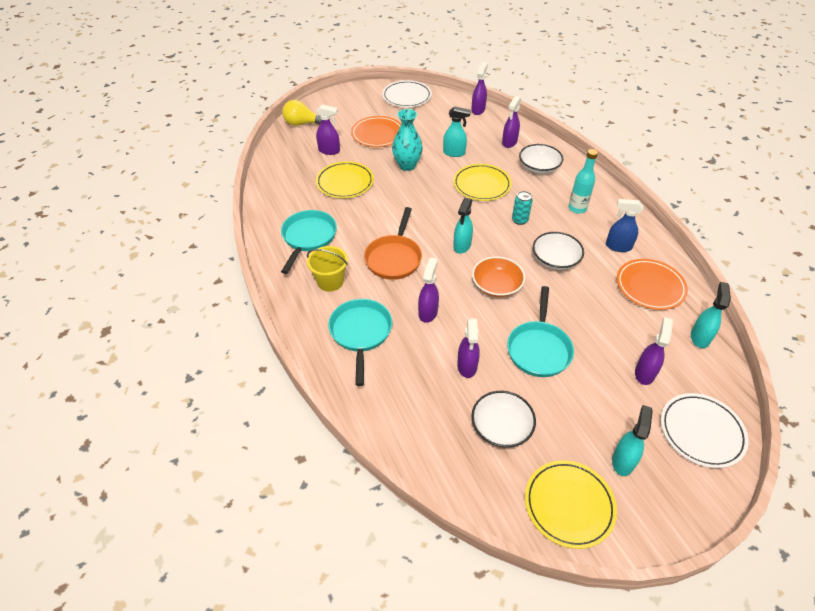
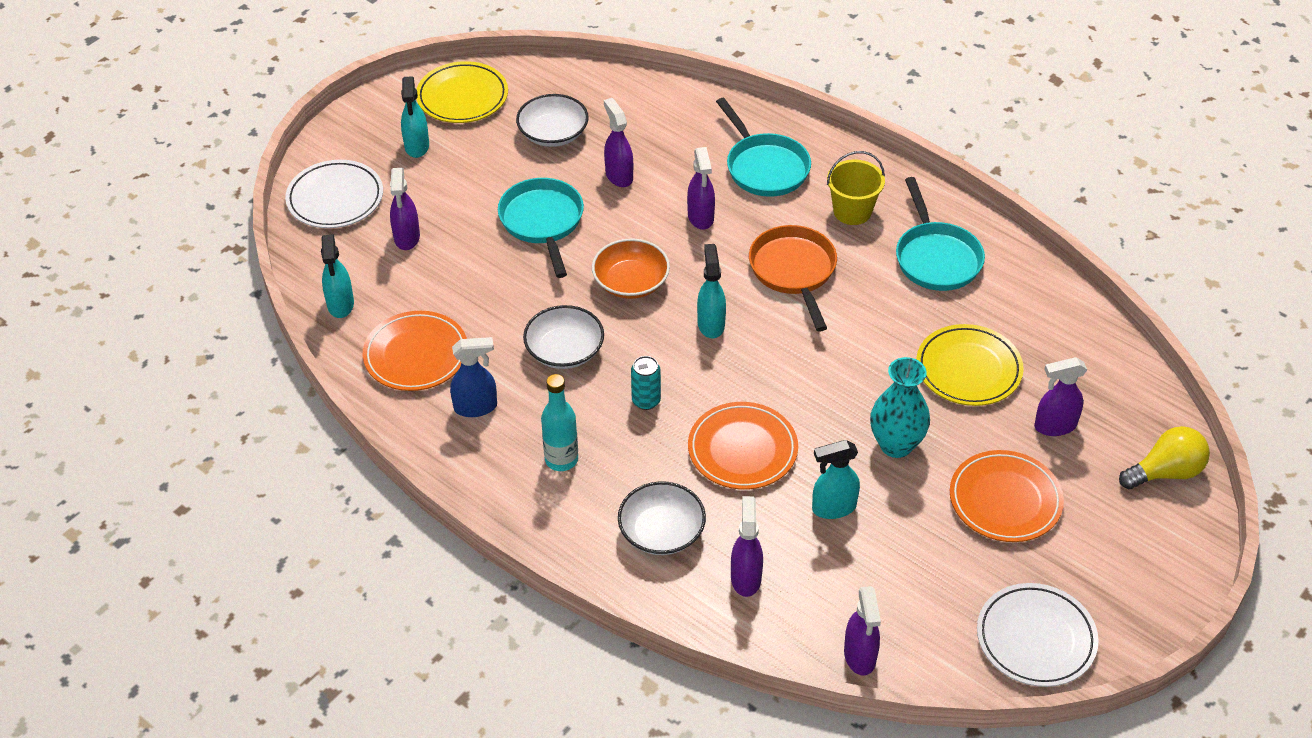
camera: 155 degrees right, 0 degrees up
(481, 185) = (742, 450): yellow plate -> orange plate

